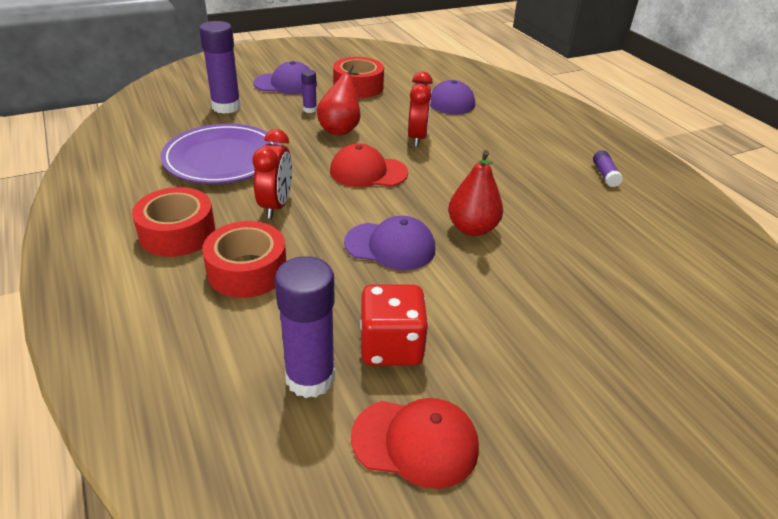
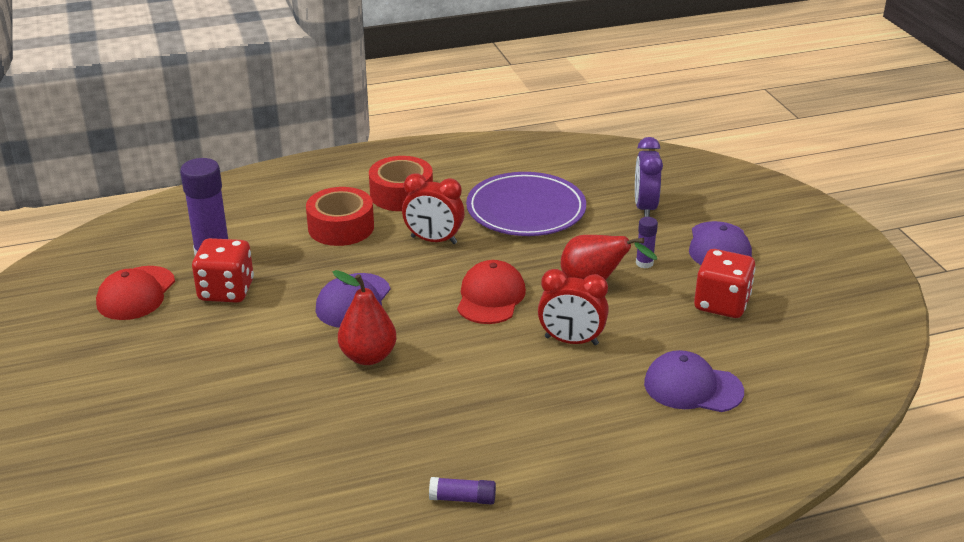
camera: 100 degrees right, 5 degrees down
(226, 107) = (645, 208): purple glue stick -> purple clock
(358, 87) = (721, 304): red tape -> red dice

